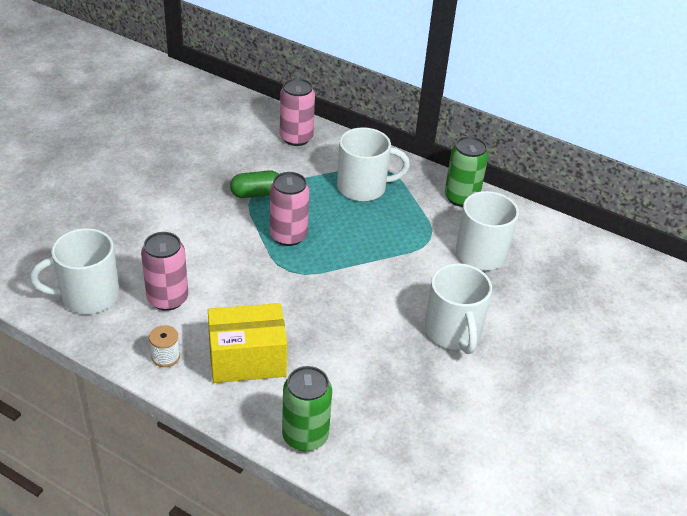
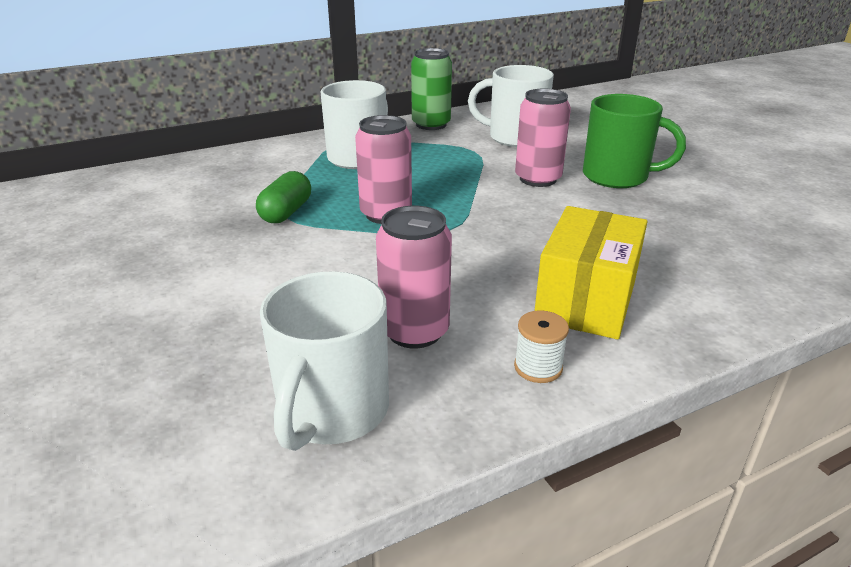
camera: 55 degrees left, 10 degrees down
(296, 138) = (226, 166): pink can -> pink can (538, 179)
(305, 436) = (745, 297): green can -> none
(453, 332) = (617, 177): white mug -> green mug

